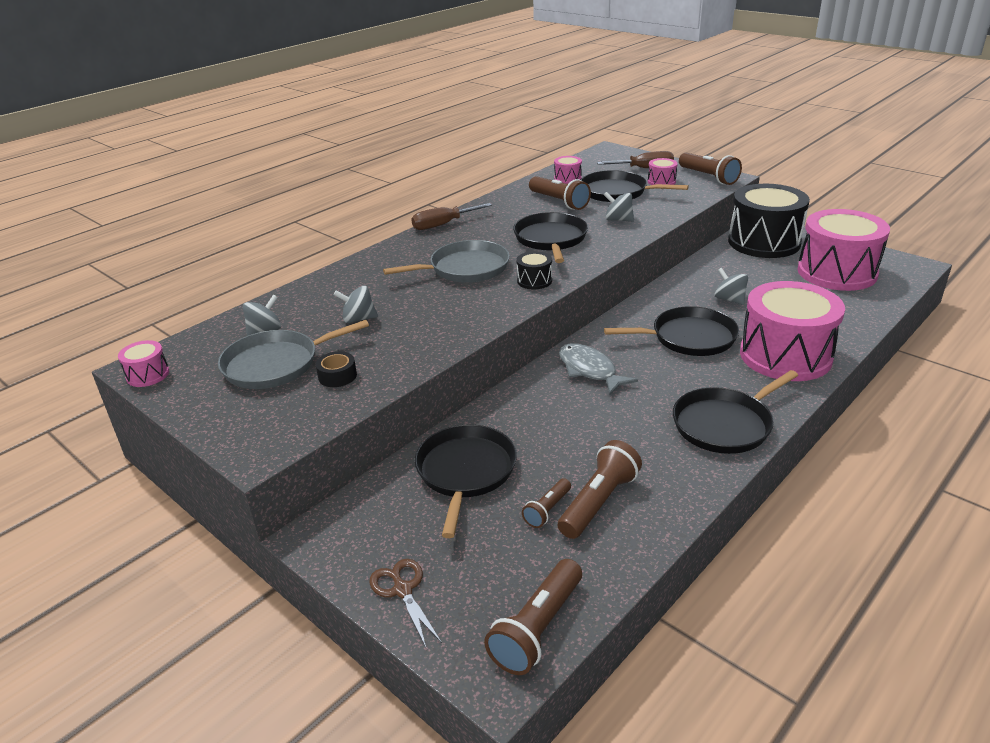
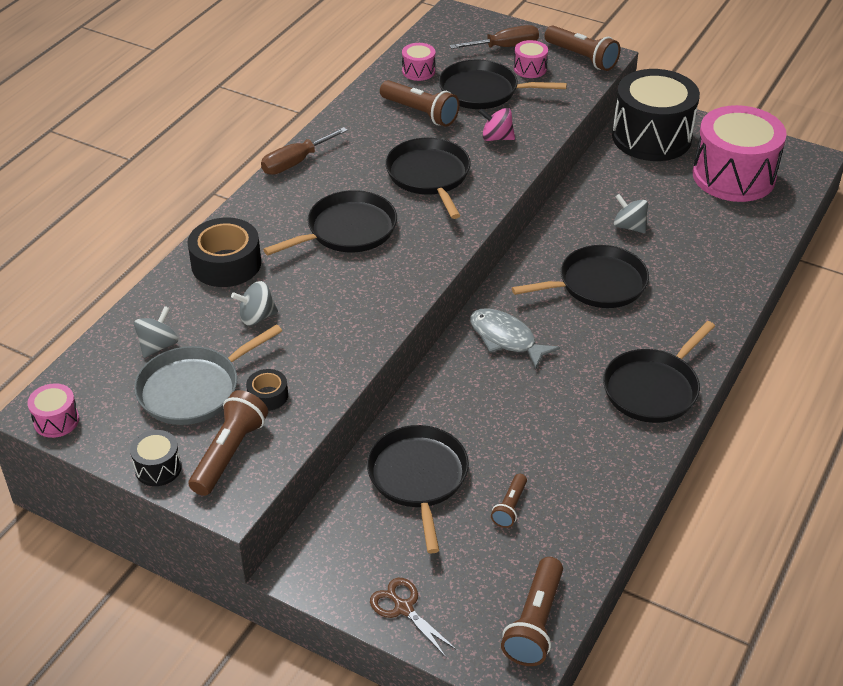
camera: 15 degrees left, 10 degrees up
(353, 282) = (226, 263): none -> black tape
(465, 268) = (347, 230): grey pan -> black pan
(534, 281) = (430, 241): black drum -> black drum (158, 468)
(598, 502) = (555, 491): brown flashlight -> brown flashlight (229, 453)
(618, 220) = (496, 138): grey spinning top -> pink spinning top
(785, 356) = (697, 297): pink drum -> none

